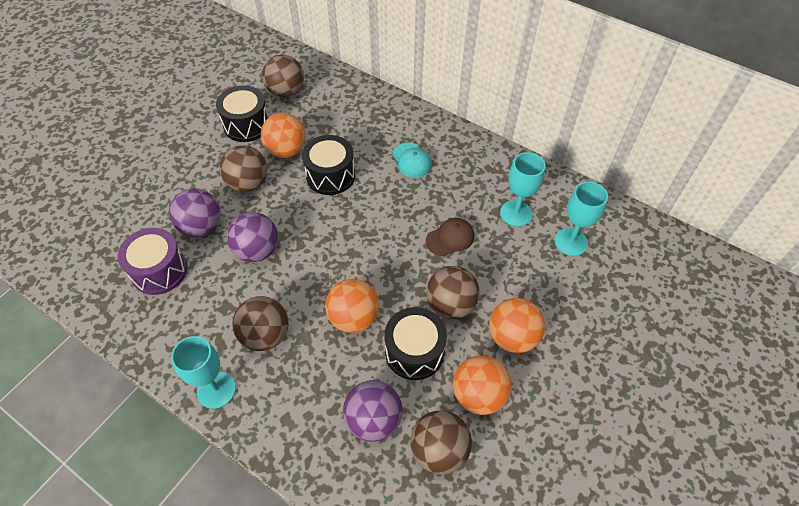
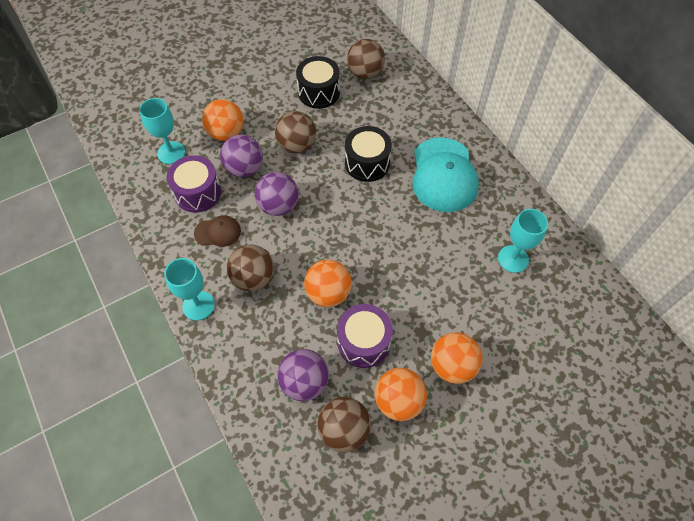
camera: 25 degrees right, 5 degrees up
(286, 150) = (341, 127): orange ball -> orange ball (226, 133)
(412, 160) = (443, 175): turquoise cap -> turquoise cap, size x2.03
(414, 352) = (363, 342): black drum -> purple drum
(450, 238) = (442, 258): brown cap -> brown cap (218, 232)
(450, 305) = (413, 316): brown ball -> none
(571, 242) = (550, 305): turquoise goblet -> turquoise goblet (171, 153)

